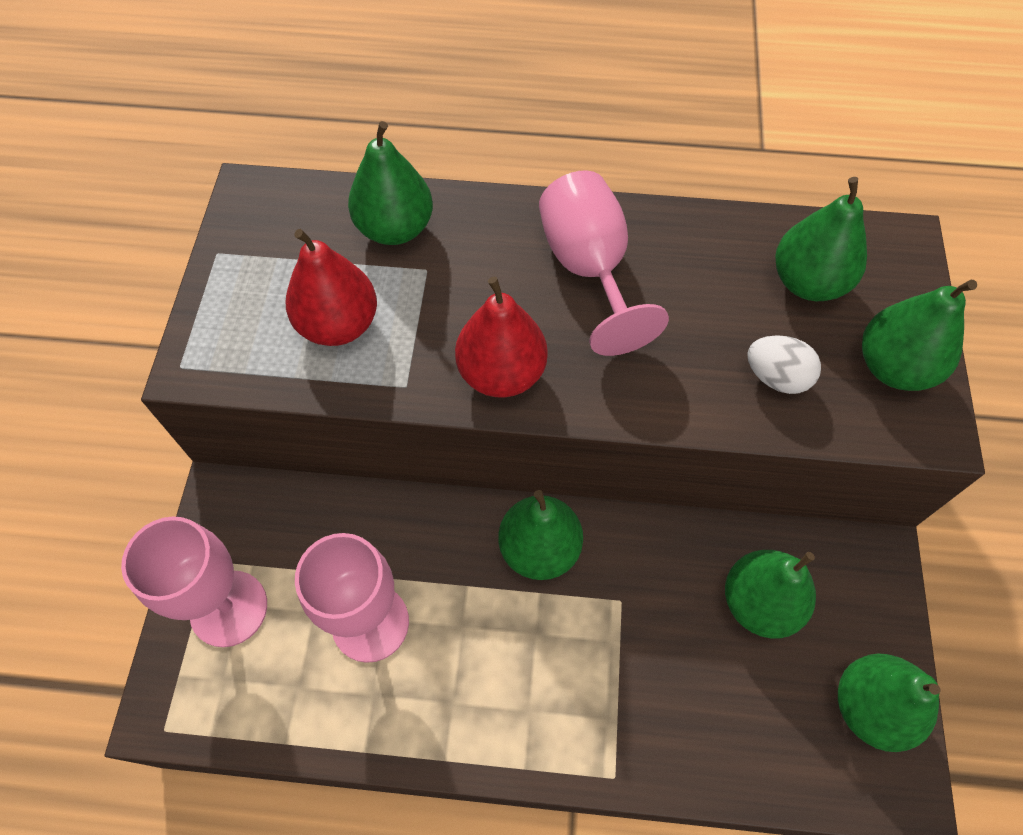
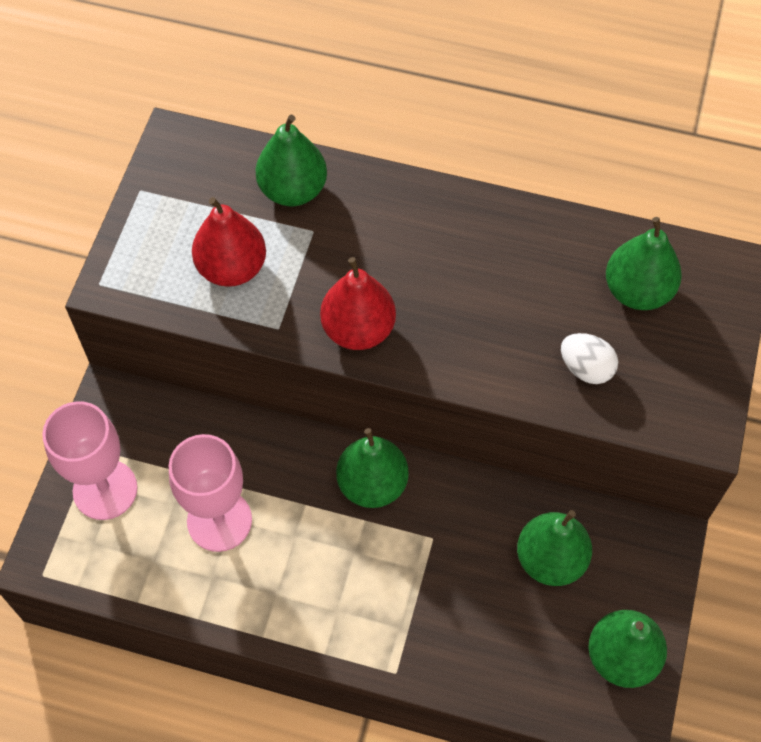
camera: 10 degrees right, 0 degrees up
(589, 269) = (451, 251): pink goblet -> none
(893, 367) = (688, 375): green pear -> none

